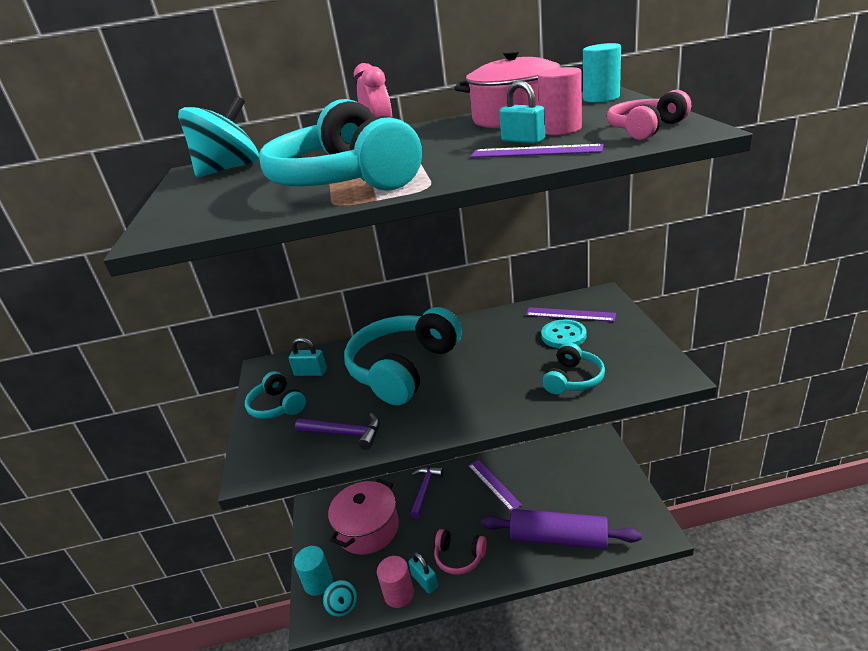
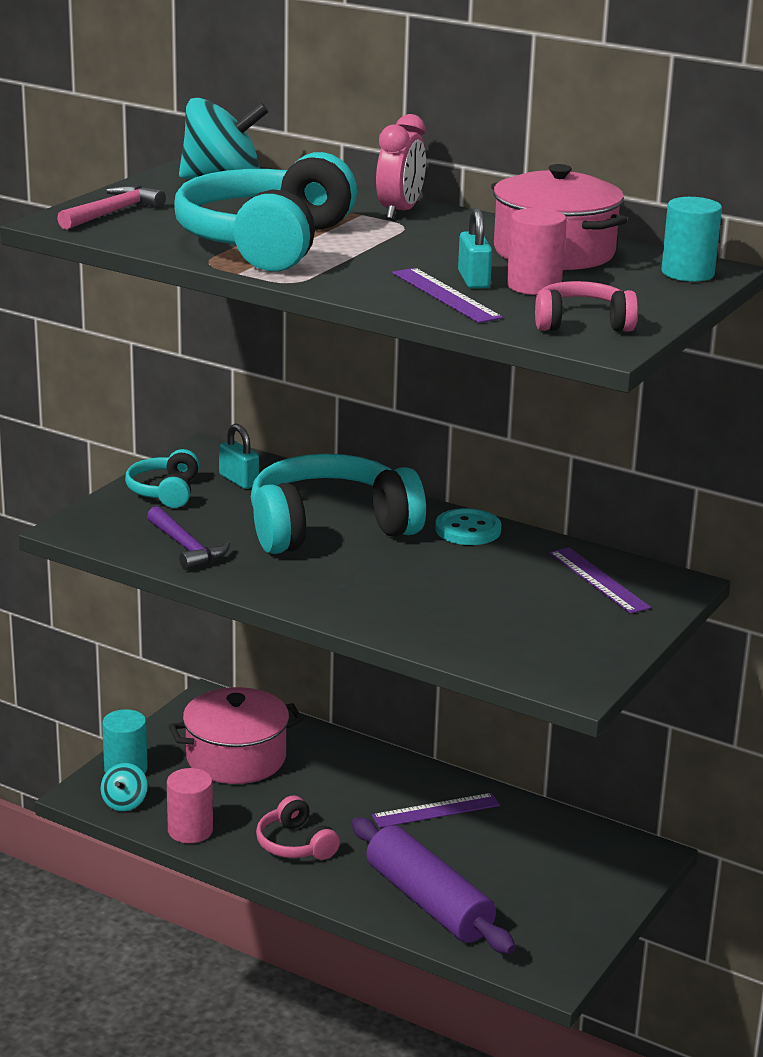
camera: 35 degrees right, 5 degrees down
(188, 212) = (113, 212): none -> pink hammer
(424, 581) = (230, 838): turquoise padlock -> none
(425, 490) = (349, 764): purple hammer -> none
(493, 484) = (436, 810): purple ruler -> purple ruler turned 60 degrees clockwise
(563, 336) = (546, 594): turquoise button -> turquoise button (468, 530)
(573, 379) = (470, 631): turquoise headphones -> none

